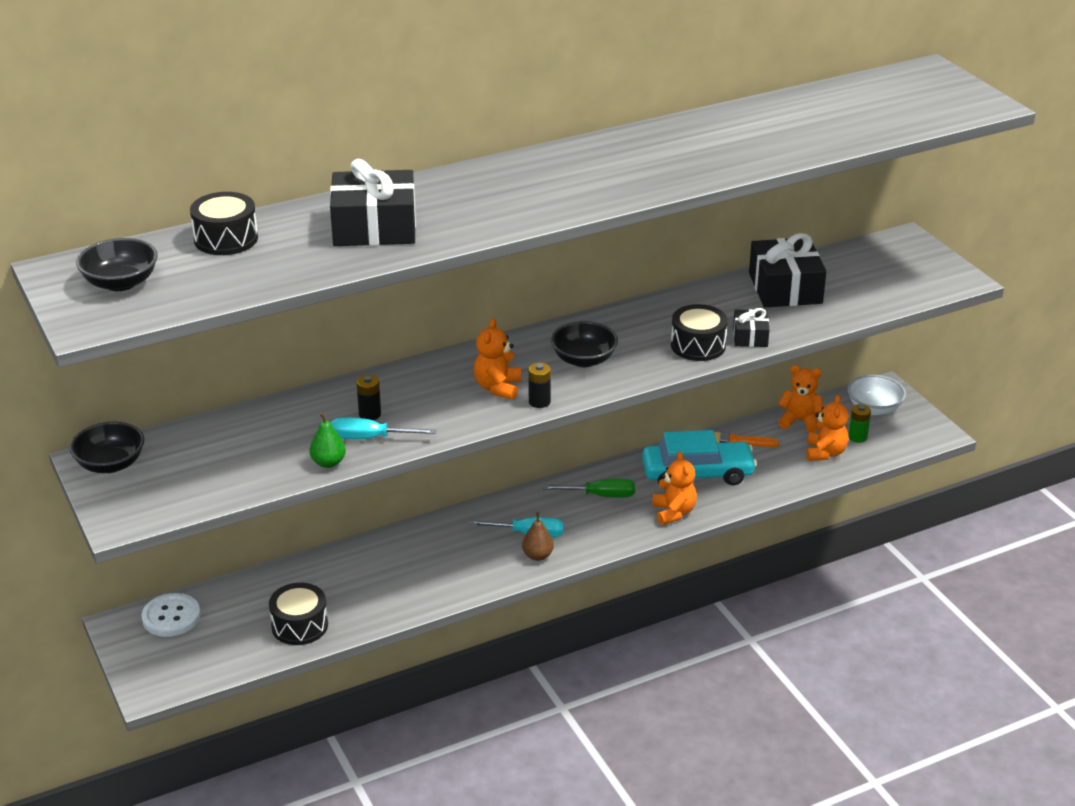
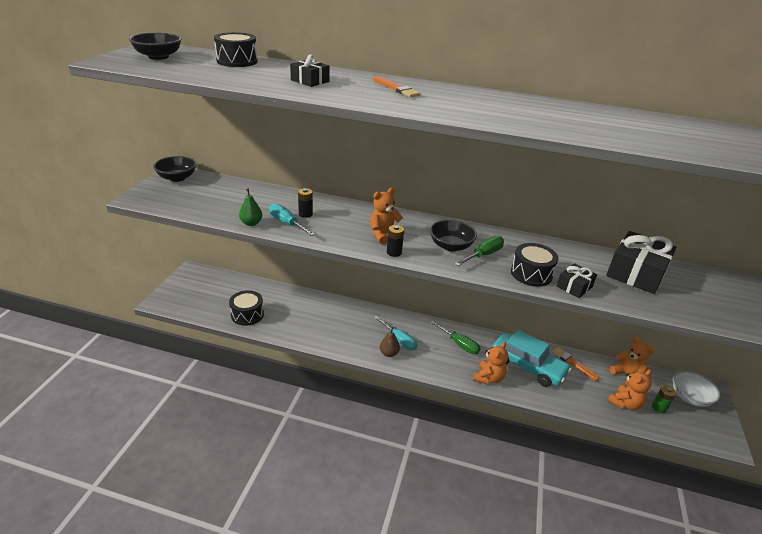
camera: 40 degrees right, 0 degrees up
(171, 617) = (211, 279): white button -> none
(374, 227) = (310, 81): black gift -> black gift, size x0.52
(477, 191) = (396, 88): none -> orange brush
(629, 351) = (484, 255): none -> green screwdriver

